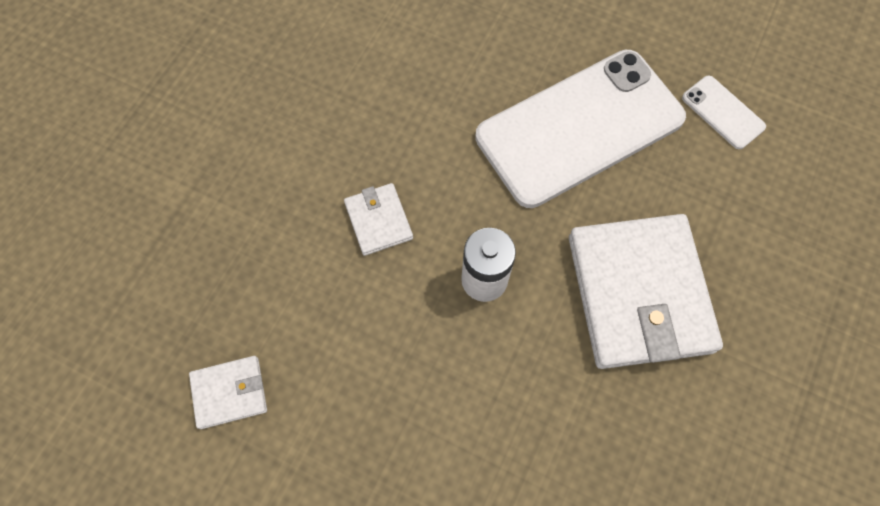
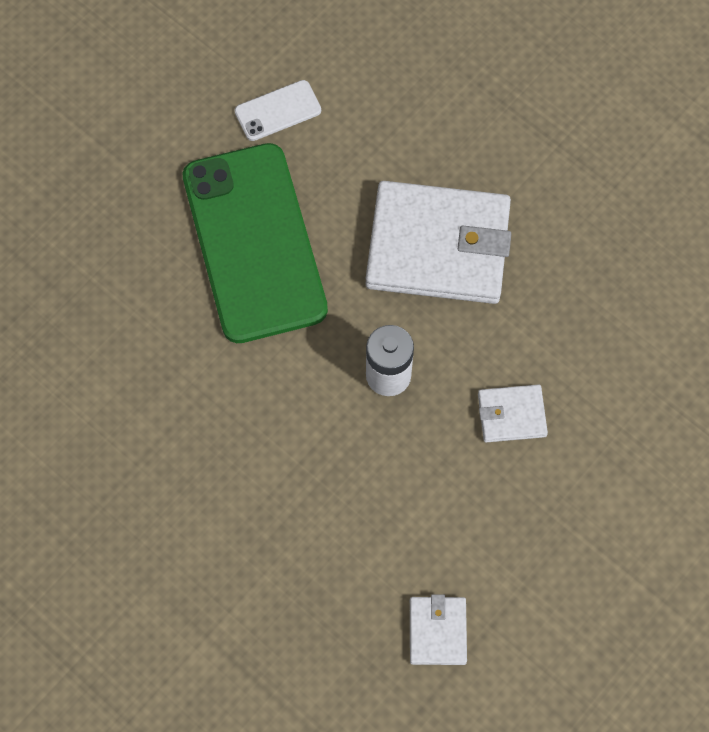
camera: 75 degrees left, 0 degrees up
(378, 221) = (299, 457): white wallet -> white wallet (511, 415)
(580, 128) = (254, 242): white phone -> green phone

